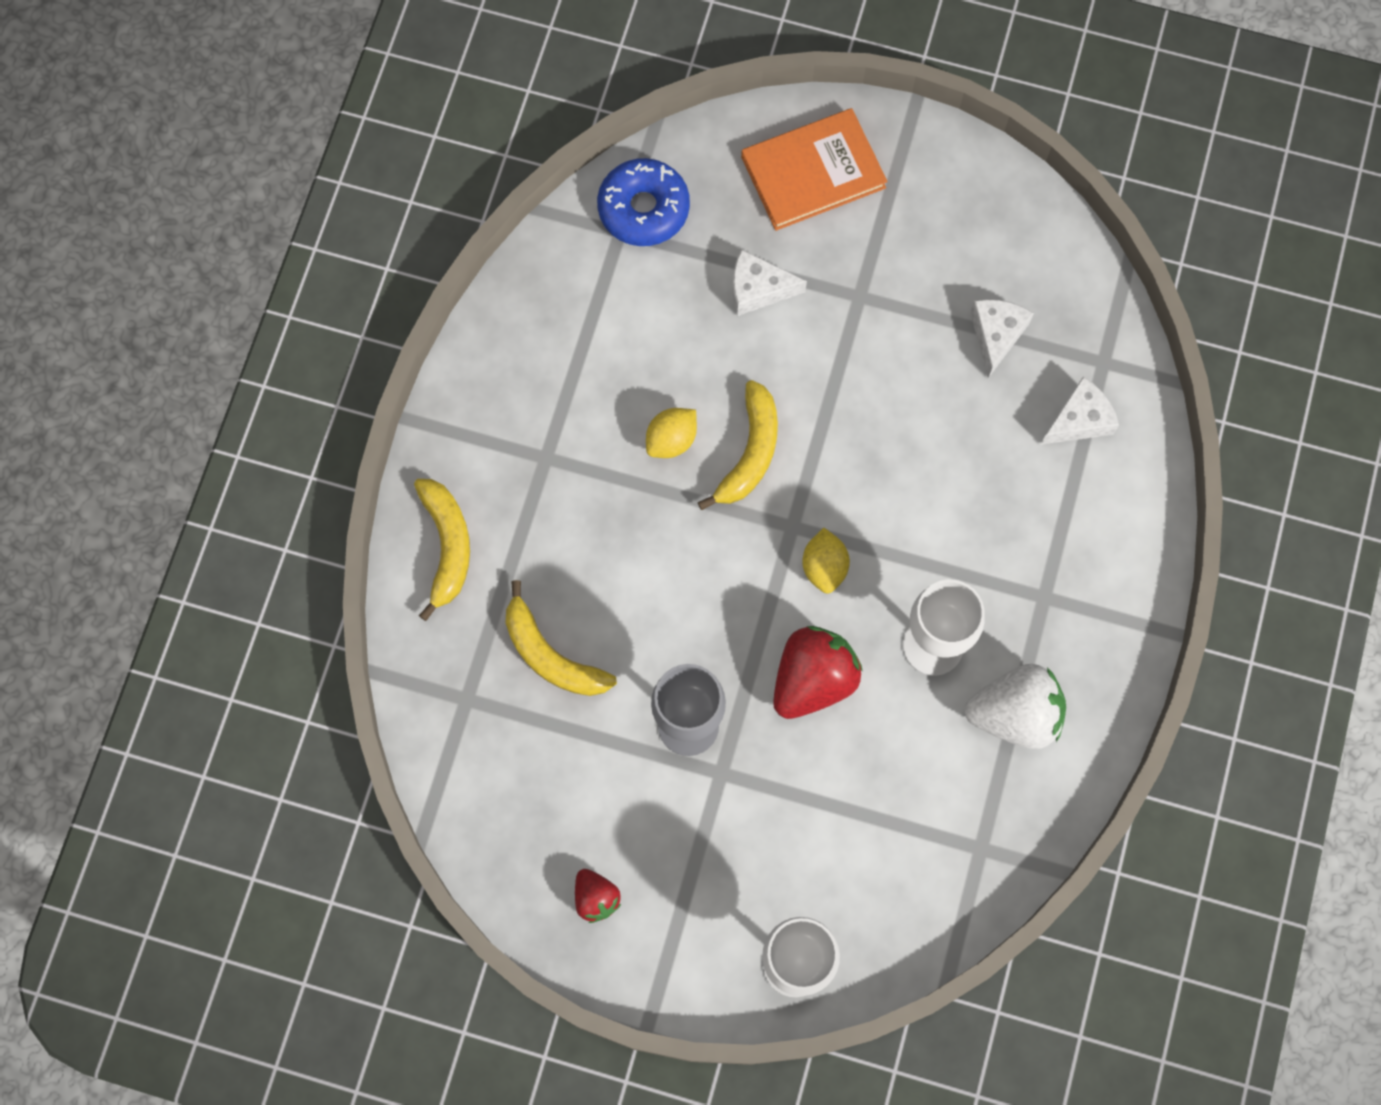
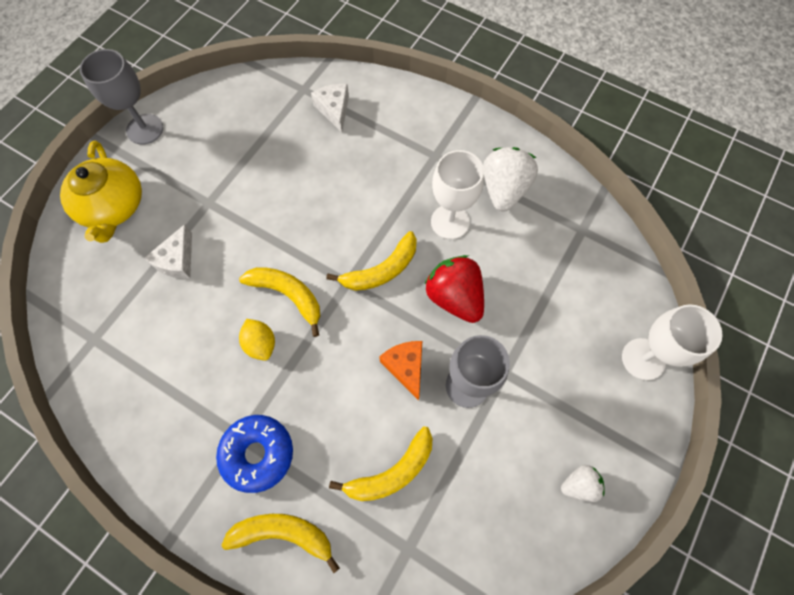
camera: 75 degrees left, 5 degrees down
(596, 898) = (579, 484): red strawberry -> white strawberry
(643, 209) = (85, 318): blue donut -> blue donut (257, 454)
(691, 637) = (405, 367): none -> orange cheese
(813, 172) = (113, 206): orange book -> yellow teapot
(824, 567) = (381, 270): yellow lemon -> yellow banana
(952, 161) = (145, 129): none -> grey goblet
(996, 335) = (265, 136): white cheese -> none

